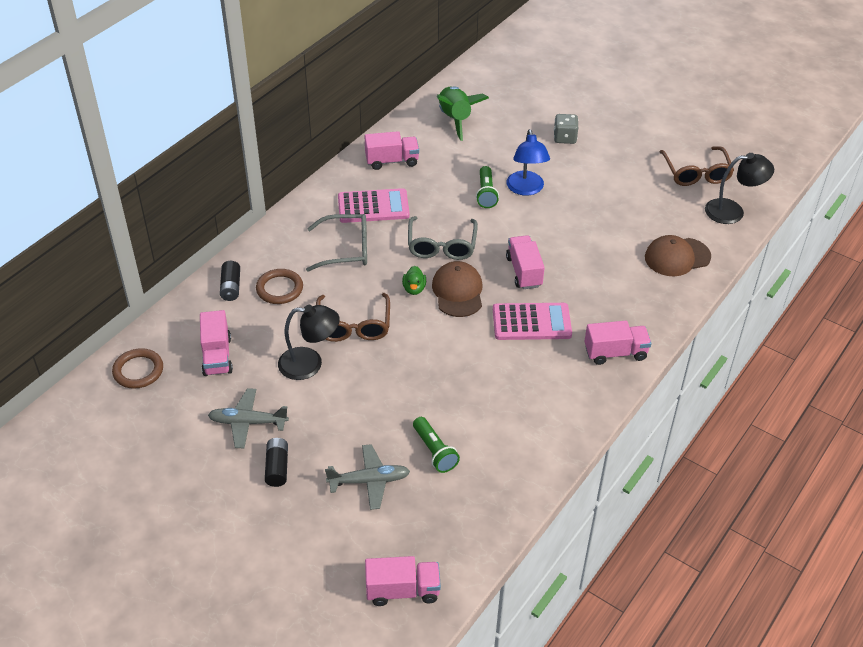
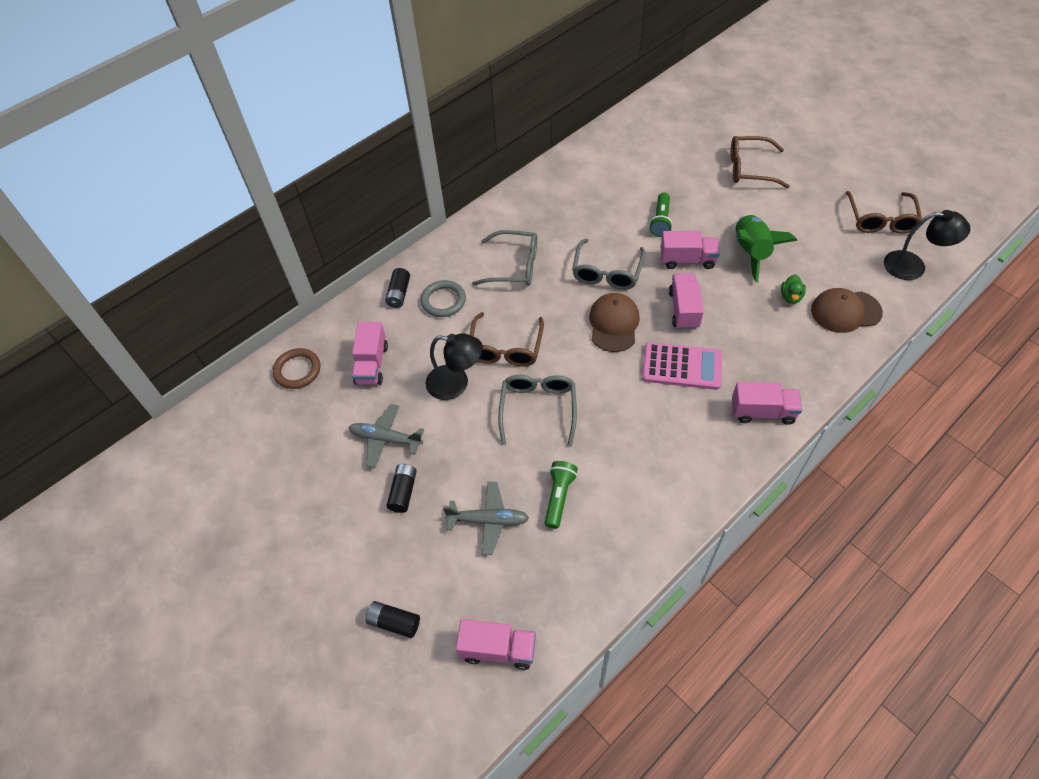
camera: 15 degrees right, 10 degrees up
(279, 289) = (443, 301): brown ring -> grey ring
(294, 583) = (394, 622): none -> black battery
(373, 207) = (548, 224): pink calculator -> none
(392, 161) = (575, 178): pink truck -> pink truck (687, 260)
(398, 376) = (538, 409): none -> grey glasses
(414, 289) = (571, 316): green duck -> green duck (790, 297)
(434, 451) = (559, 497): green flashlight -> green flashlight turned 150 degrees counterclockwise
(455, 119) = (644, 140): green rocket -> green rocket (751, 252)
(526, 189) = (701, 220): blue lamp -> none
(564, 138) = (750, 168): grey dice -> brown glasses

